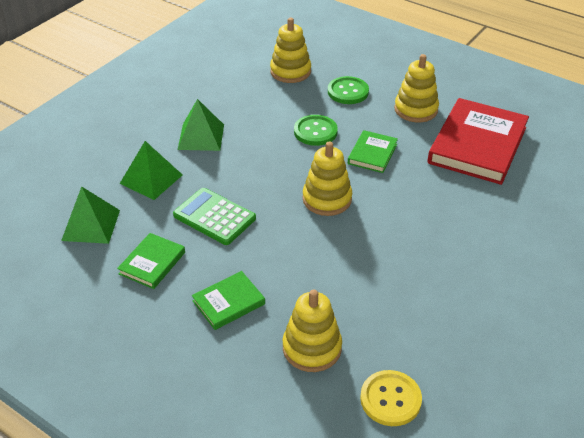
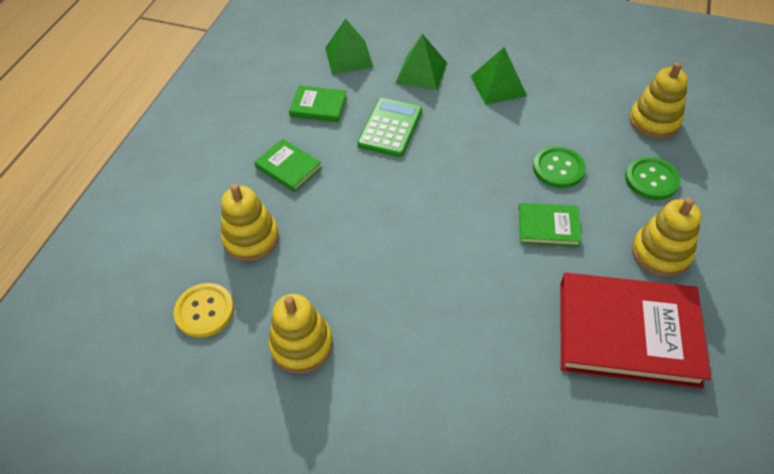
camera: 75 degrees right, 10 degrees up
(327, 199) = (453, 204): yellow stacking toy -> yellow stacking toy (301, 345)

